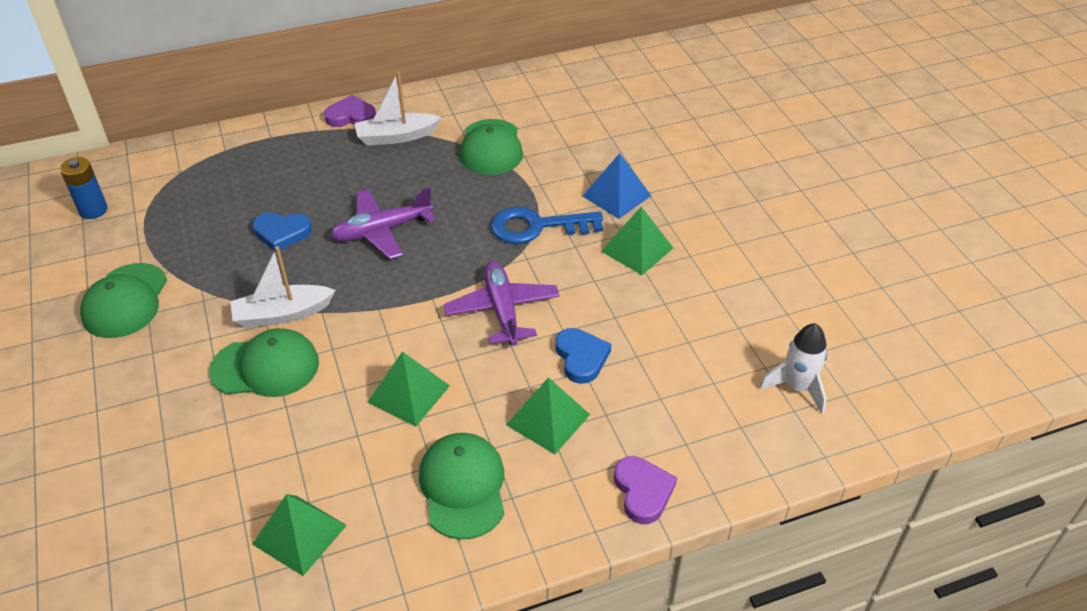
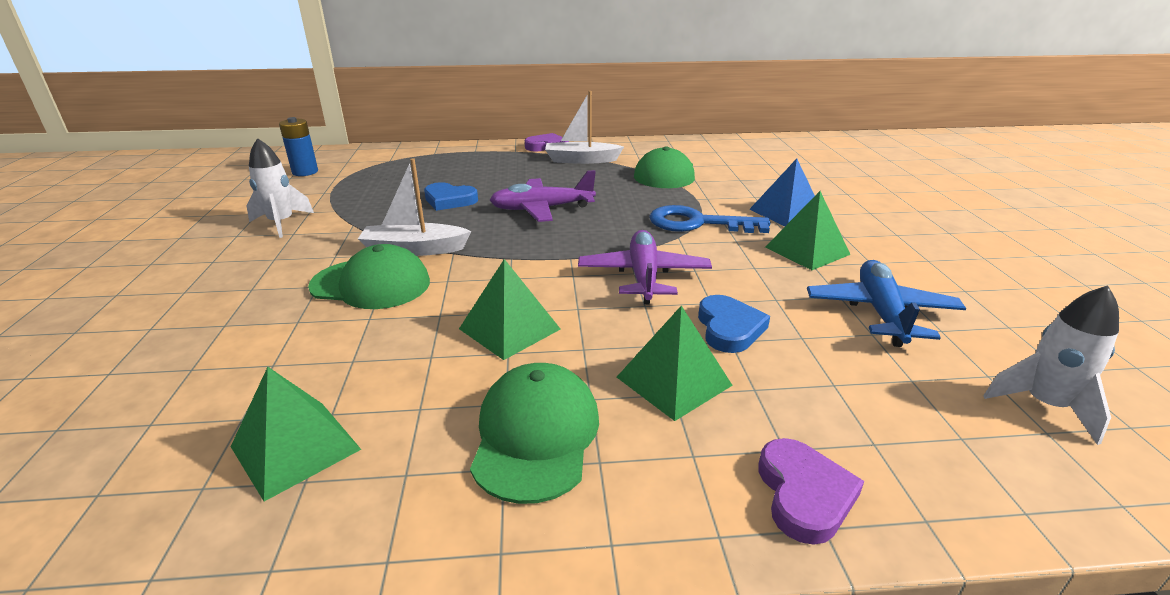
camera: 15 degrees right, 15 degrees down
(125, 301) = (281, 223): green cap -> white rocket
(695, 317) = (880, 312): none -> blue plane

